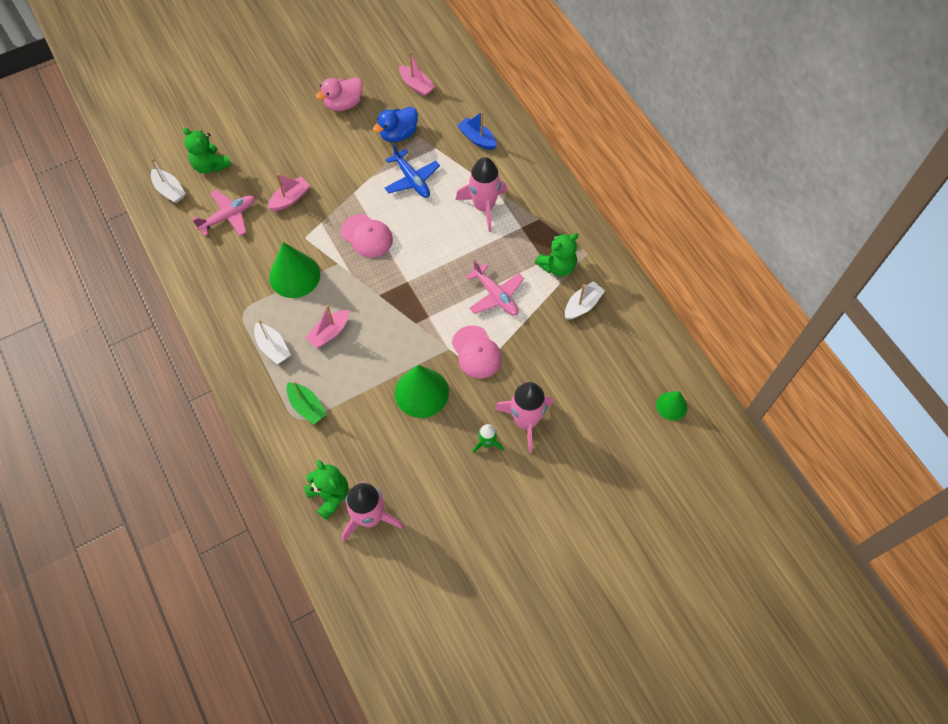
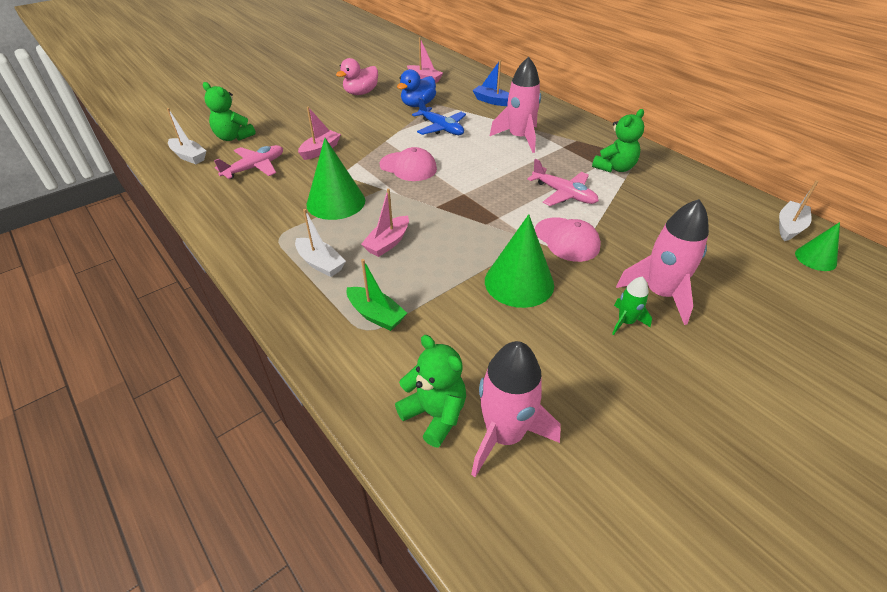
camera: 10 degrees left, 20 degrees down
(582, 305) = (658, 191): white boat -> white boat (789, 227)

